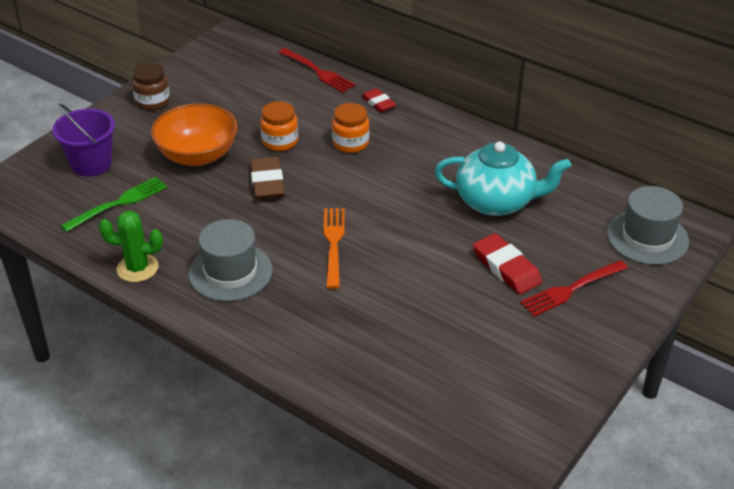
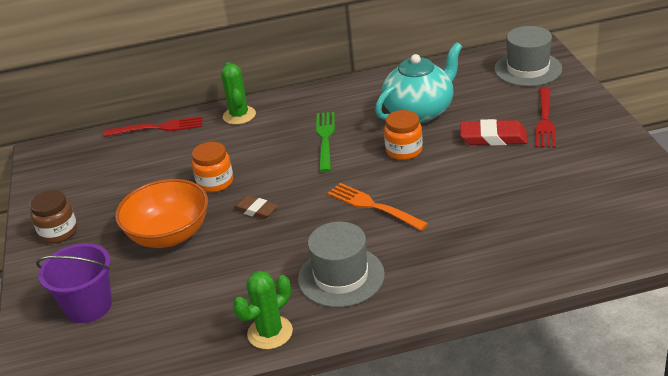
camera: 45 degrees left, 5 degrees down
(118, 203) = (168, 310): green fork -> green fork (325, 139)
(267, 182) = (256, 210): brown eraser -> brown eraser, size x0.64
(350, 143) = (267, 148): orange jar -> orange jar (404, 151)
(378, 103) = (239, 115): red eraser -> green cactus

